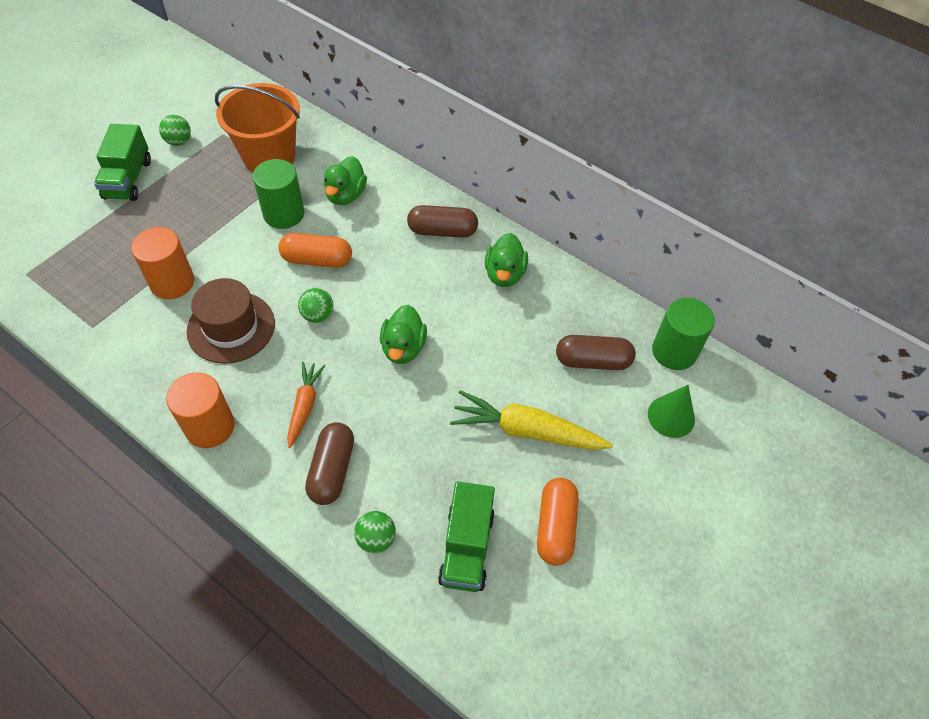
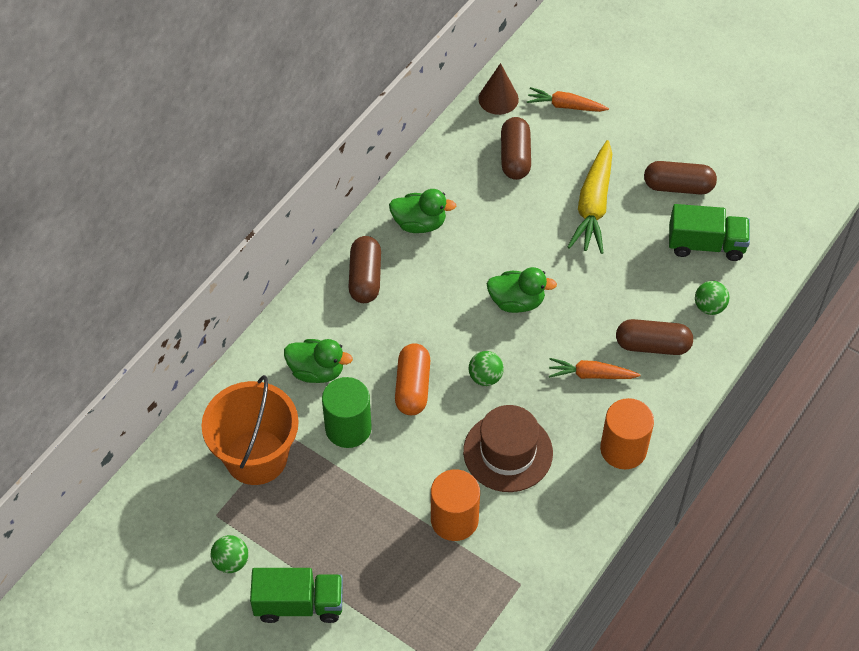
camera: 90 degrees left, 0 degrees up
(555, 527) = (678, 186): orange capsule -> brown capsule
(671, 416) = (565, 106): green cone -> orange carrot
(674, 351) = (498, 99): green cylinder -> brown cone

